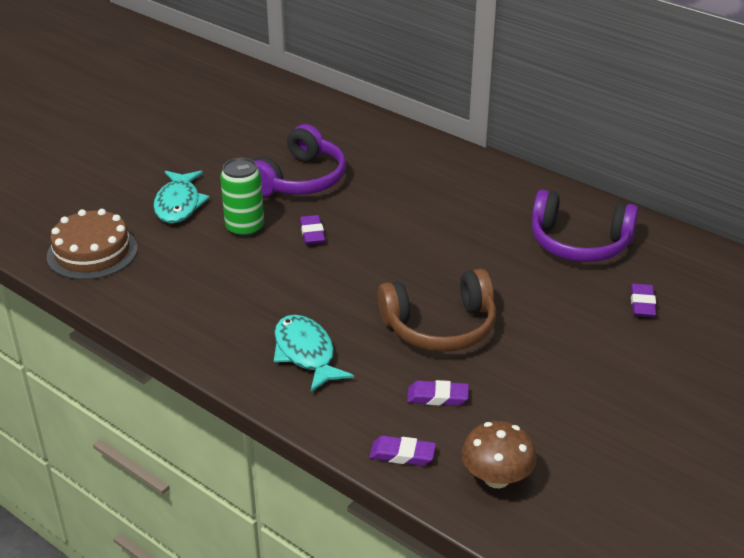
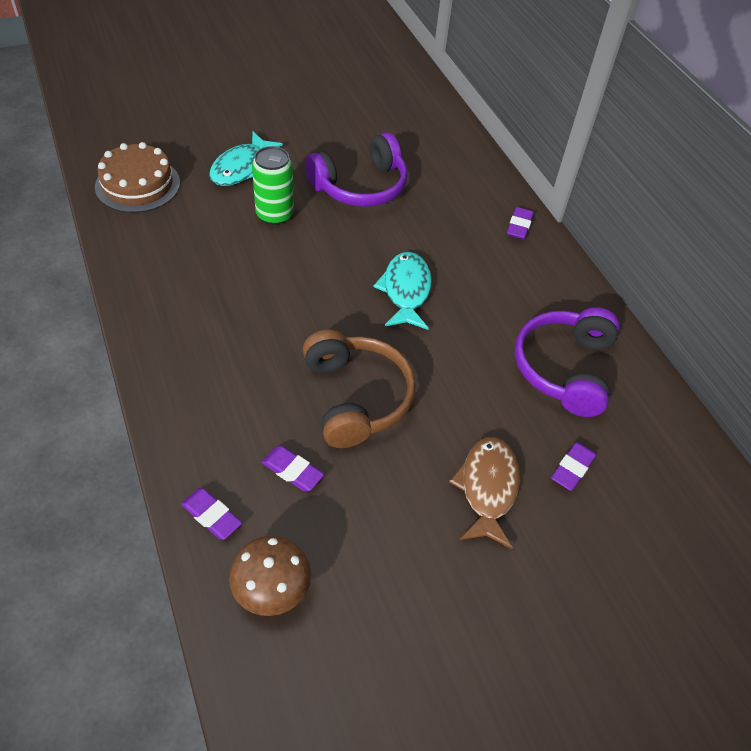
camera: 25 degrees right, 15 degrees up
(306, 353) = (219, 366): turquoise fish -> turquoise fish (406, 291)
(312, 233) = (326, 245): purple eraser -> purple eraser (519, 226)
(440, 327) = (356, 397): brown headphones -> brown headphones turned 120 degrees counterclockwise
(579, 243) = (564, 368): purple headphones -> purple headphones turned 60 degrees clockwise
(594, 343) = (487, 488): none -> brown fish

